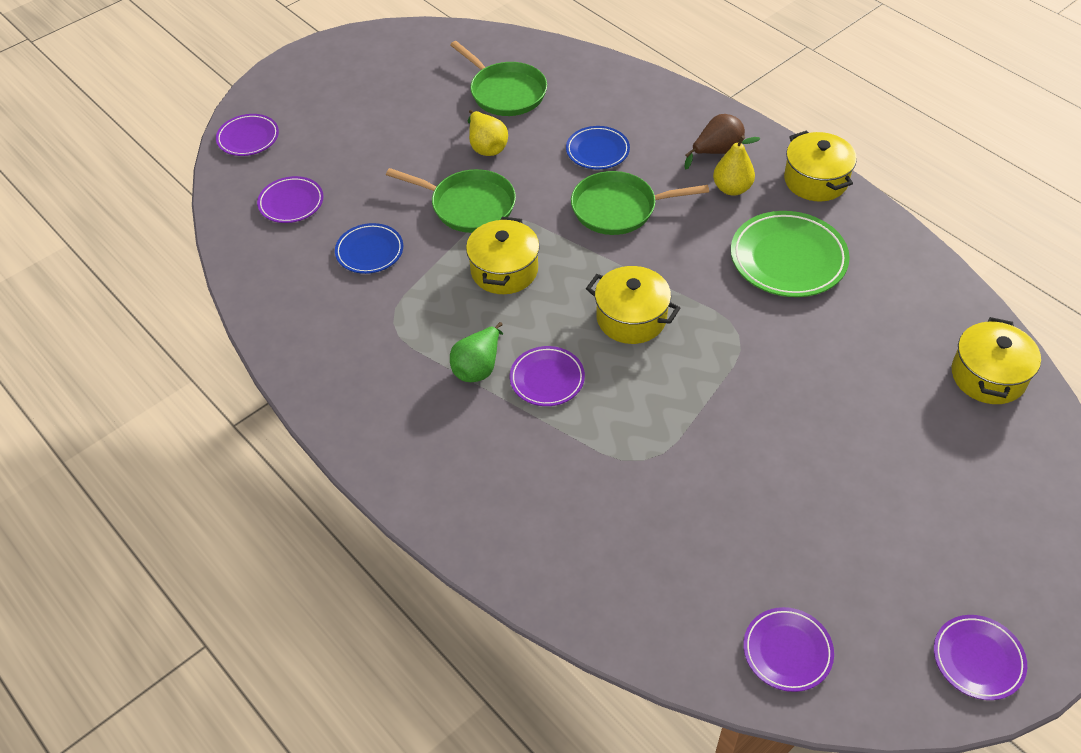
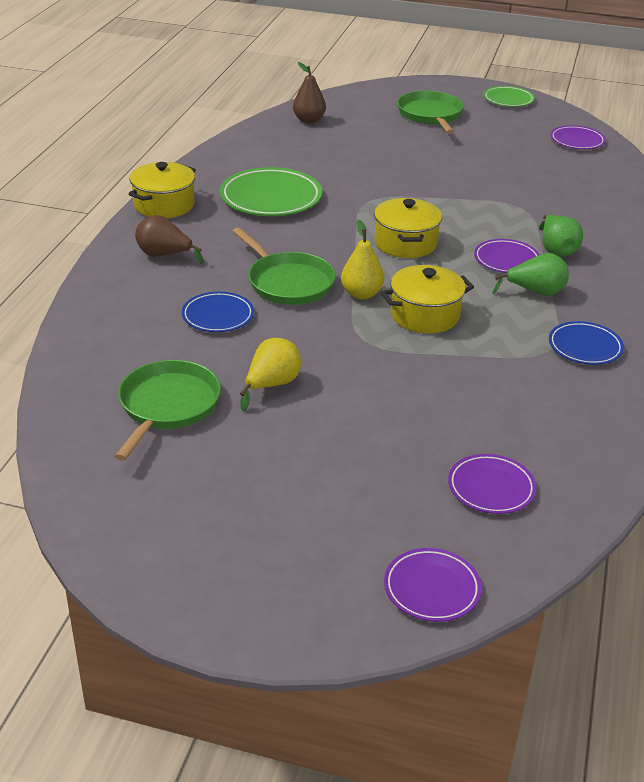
camera: 125 degrees left, 15 degrees down
(369, 251) = (491, 399): blue plate -> blue plate (585, 347)
(469, 205) = (367, 364): green pan -> green pan (430, 115)
(536, 433) = (556, 250): none -> green pear
(732, 189) = (209, 237): yellow pear -> yellow pear (361, 294)
(978, 659) = (508, 100): purple plate -> green plate
(988, 376) = (309, 120): yellow pot -> brown pear

